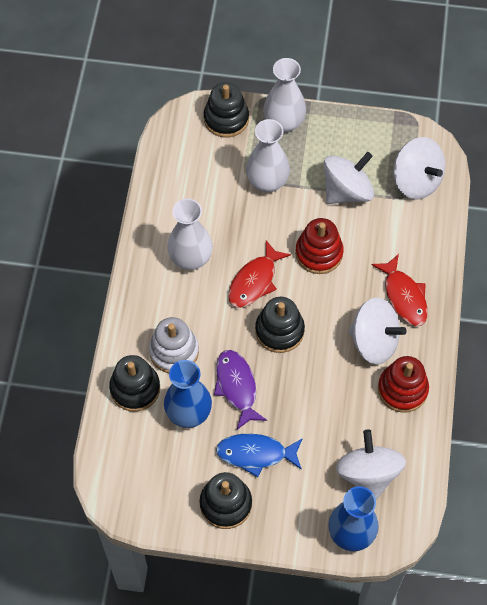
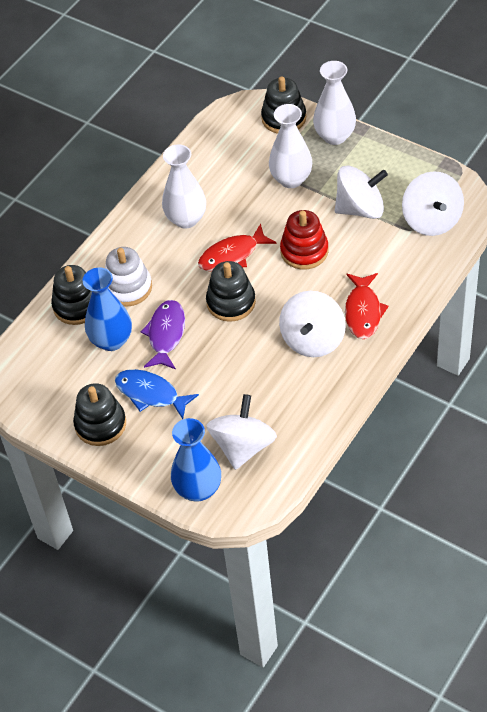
camera: 30 degrees right, 10 degrees down
(374, 341) = (313, 339): white spinning top -> white spinning top turned 60 degrees clockwise
(402, 389) = (316, 388): red stacking toy -> none

